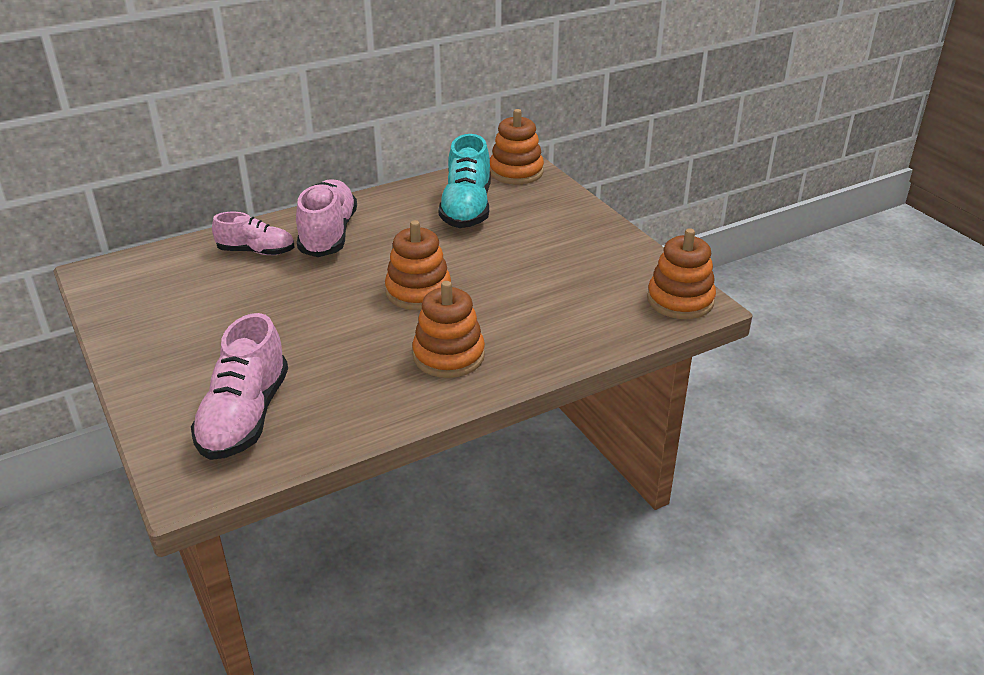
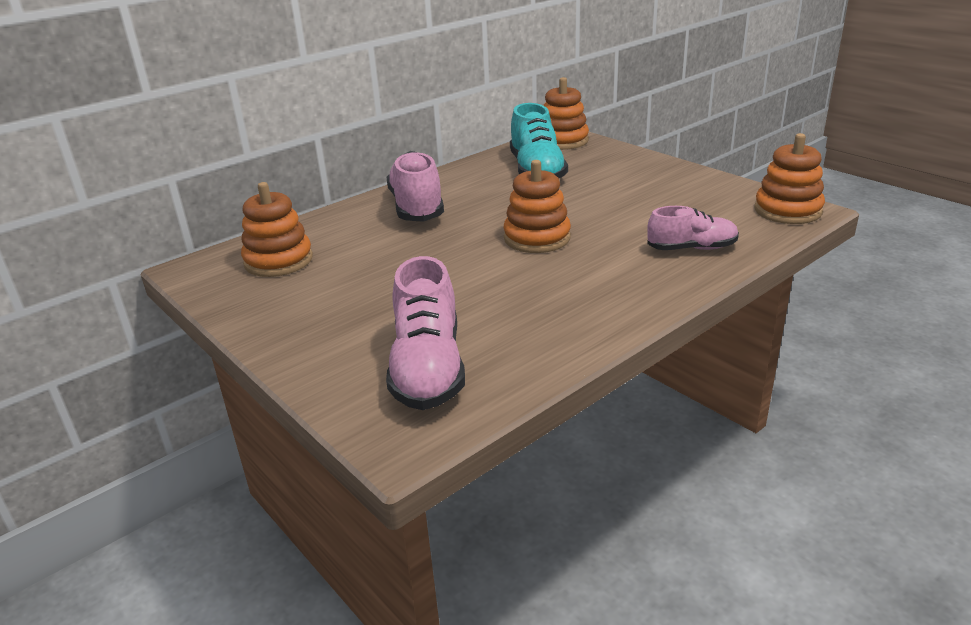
camera: 10 degrees left, 5 degrees down
(256, 251) = (352, 229): pink shoe -> pink shoe (692, 248)
(448, 356) = (605, 284): orange stacking toy -> orange stacking toy (278, 261)

